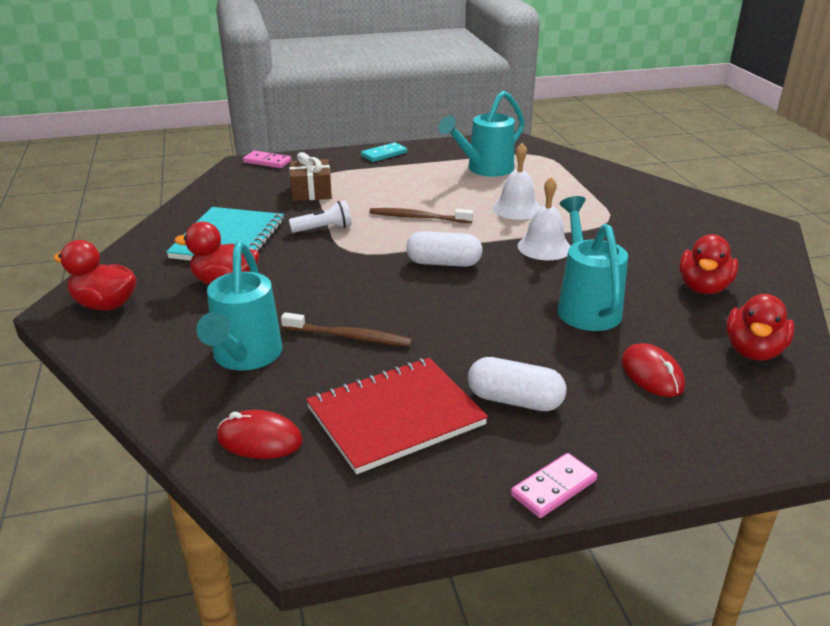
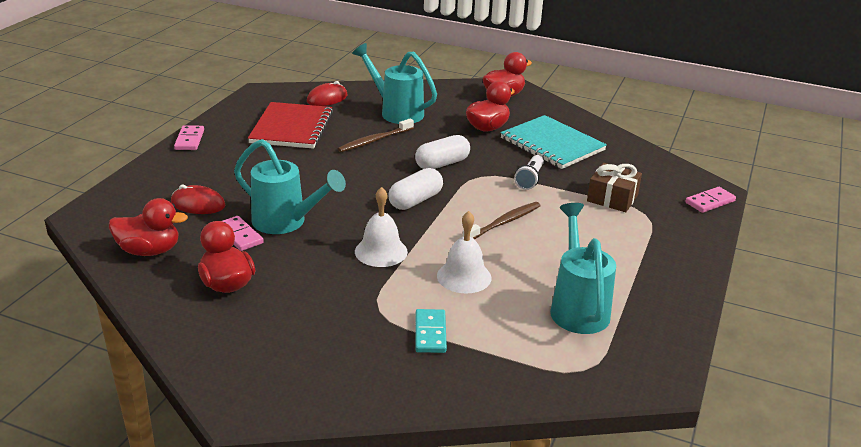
camera: 125 degrees right, 0 degrees up
(384, 154) = (679, 267): turquoise domino -> turquoise domino (430, 333)
(515, 400) = (251, 158): white capsule -> white capsule (442, 164)
(645, 318) = (239, 235): none -> pink domino
(753, 351) = (149, 251): red duck -> red duck turned 120 degrees clockwise

